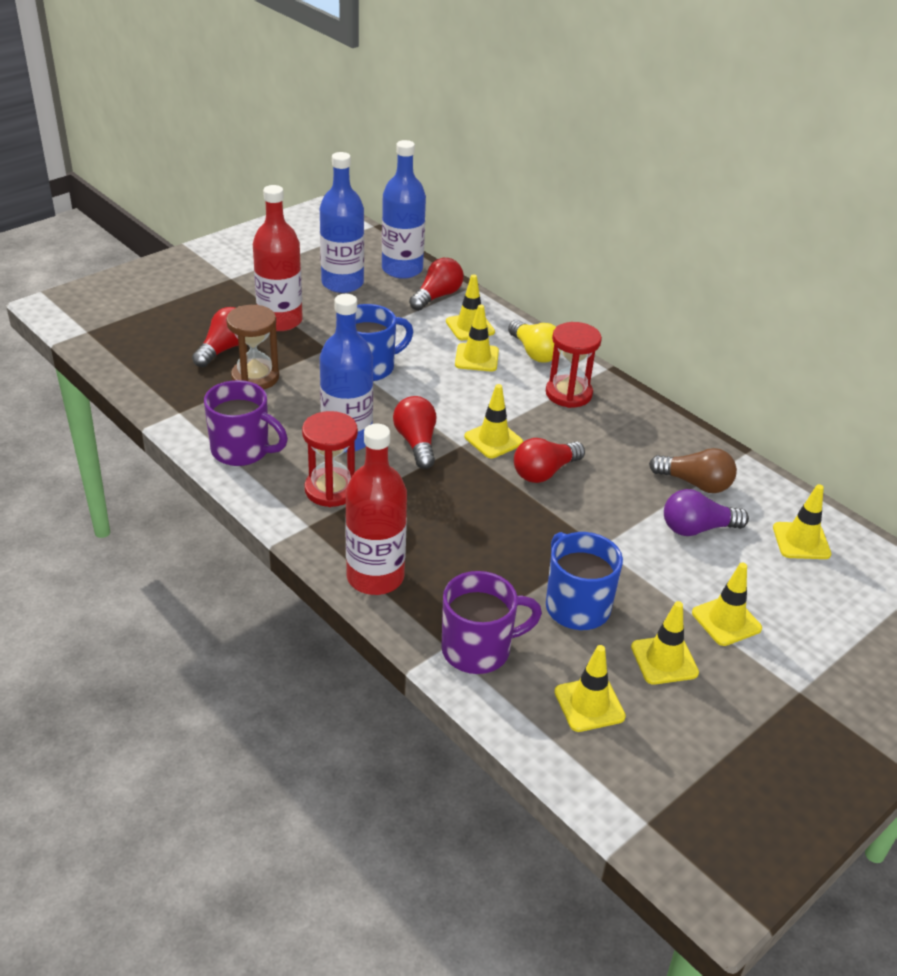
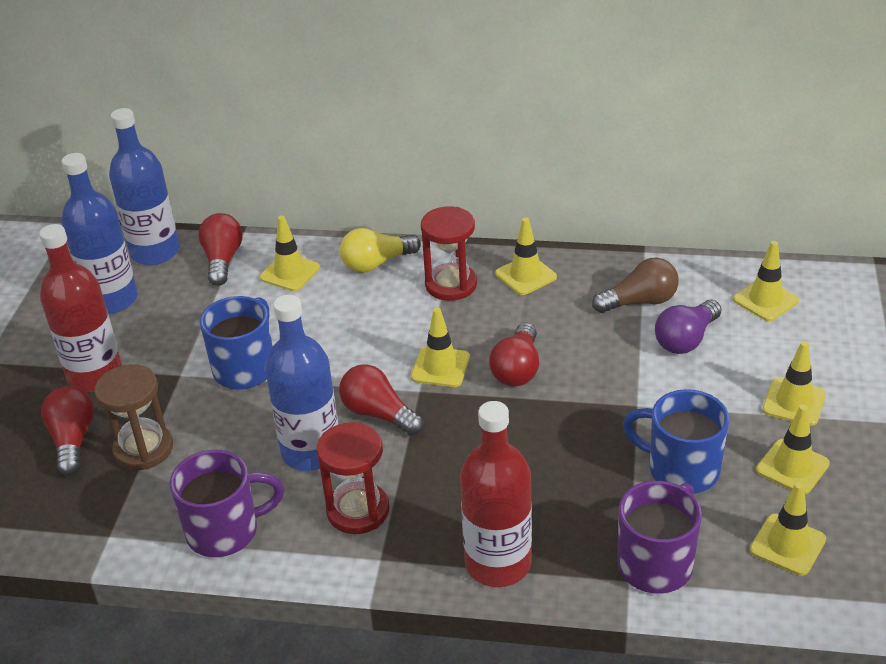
camera: 35 degrees left, 0 degrees up
(476, 358) = (332, 299): yellow traffic cone -> yellow traffic cone (526, 275)
(534, 352) = (376, 263): yellow light bulb -> yellow light bulb turned 135 degrees clockwise

